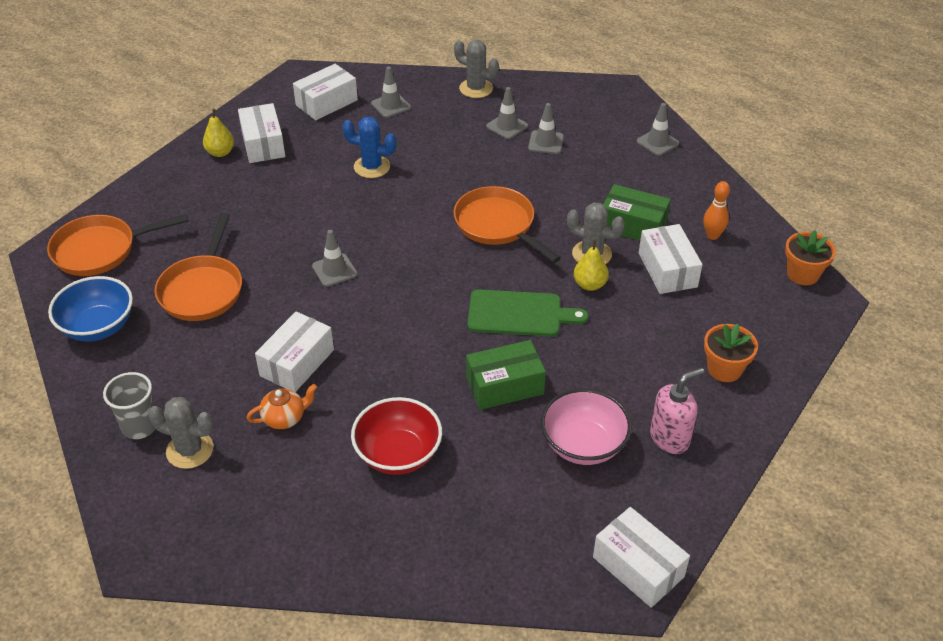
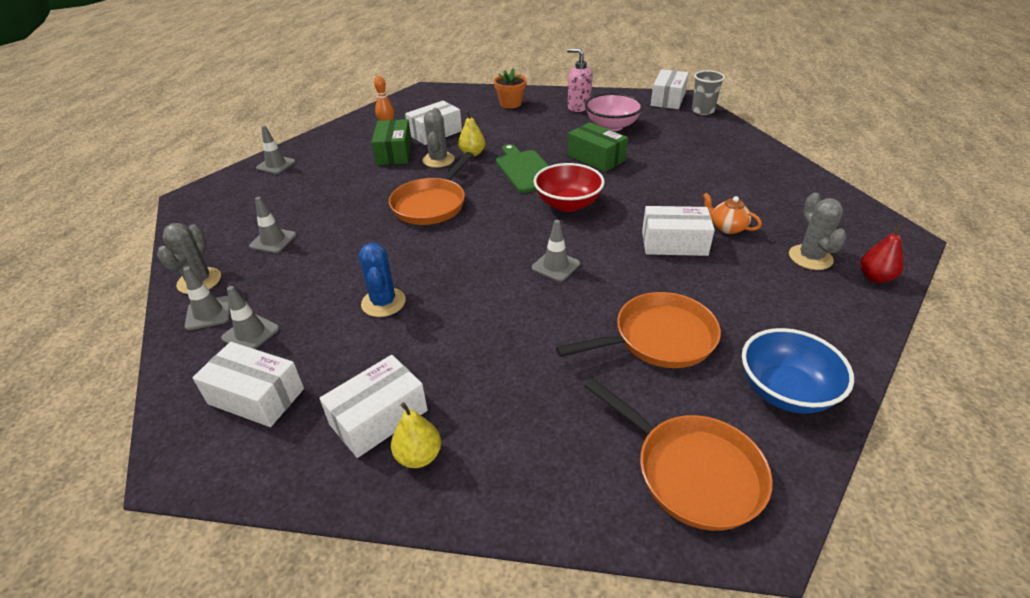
camera: 115 degrees left, 5 degrees down
(124, 477) = (875, 277): none -> red pear
(139, 426) = (831, 294): grey cup -> grey cup (702, 111)
(398, 454) = (693, 176): red bowl -> red bowl (568, 204)
(545, 142) = (295, 213): grey traffic cone -> grey traffic cone (208, 313)
(802, 274) = (408, 98): orange flower pot -> none

